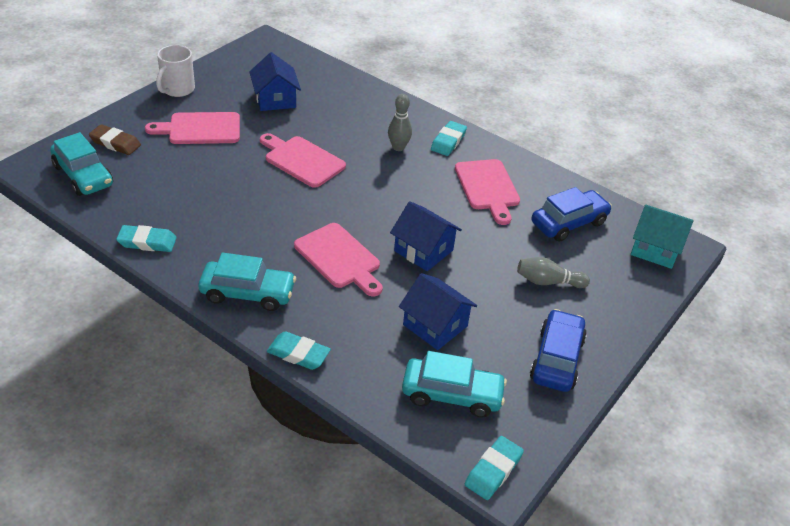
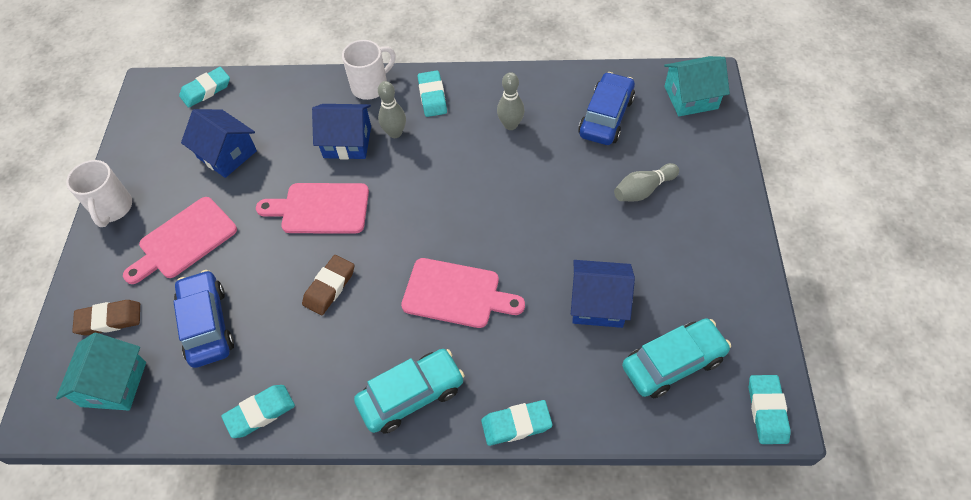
camera: 30 degrees left, 15 degrees up
(83, 175) = (114, 384): turquoise car -> turquoise house
(261, 204) = (329, 287): none -> brown eraser
(299, 59) = (206, 90): none -> turquoise eraser
(411, 113) = (371, 86): none -> white mug
(423, 250) = (518, 231): blue house -> blue house (347, 142)
(488, 188) = (510, 125): pink cutting board -> grey bowling pin
(556, 359) = (716, 263): blue car -> blue car (207, 324)

